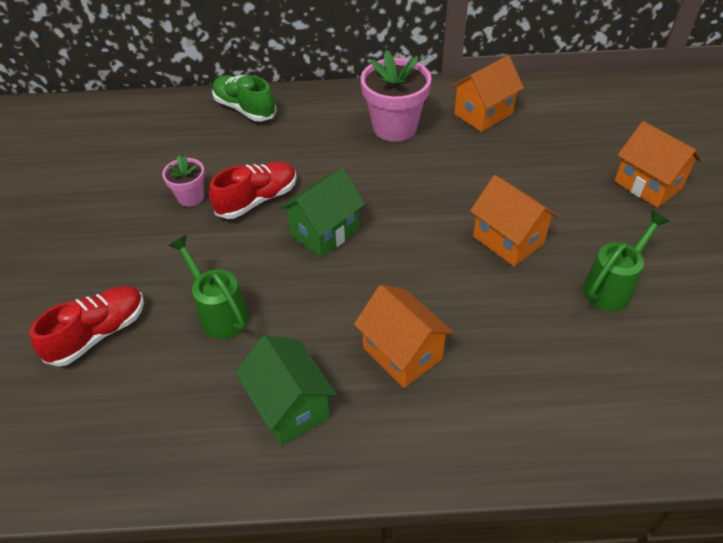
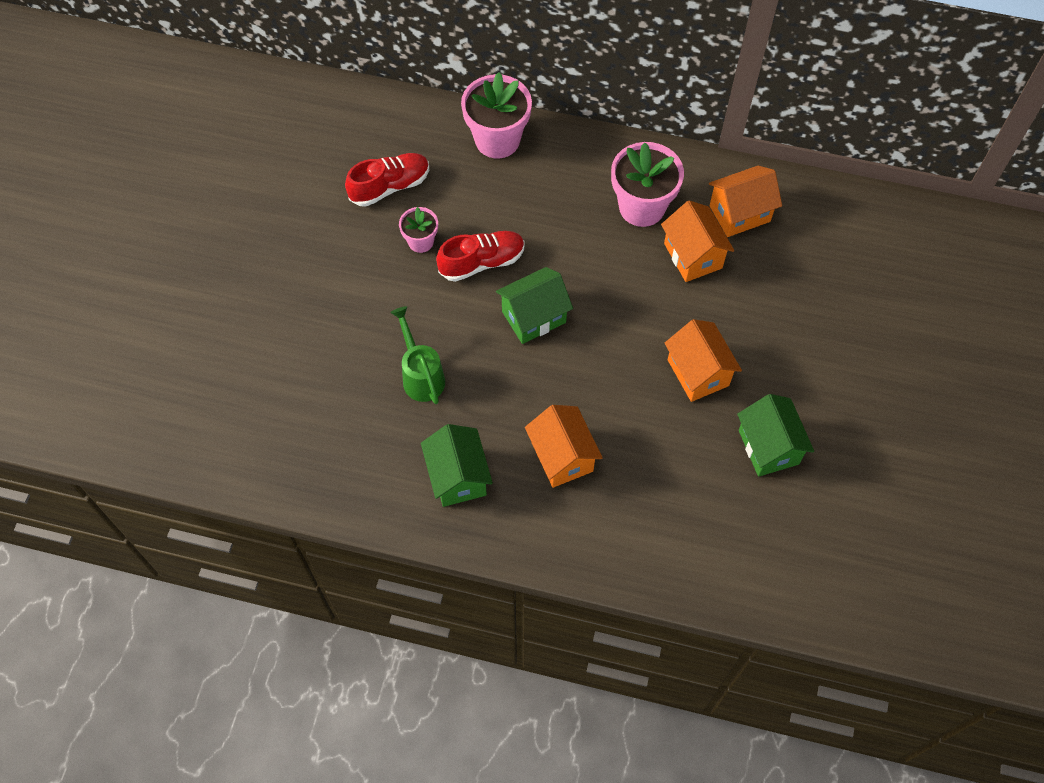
camera: 15 degrees right, 15 degrees up
(98, 334) = (318, 367): red shoe -> red shoe (390, 186)
(245, 109) = (497, 140): green shoe -> pink flower pot
(612, 287) = (768, 447): green watering can -> green house
(647, 185) = (861, 348): orange house -> orange house (693, 256)

